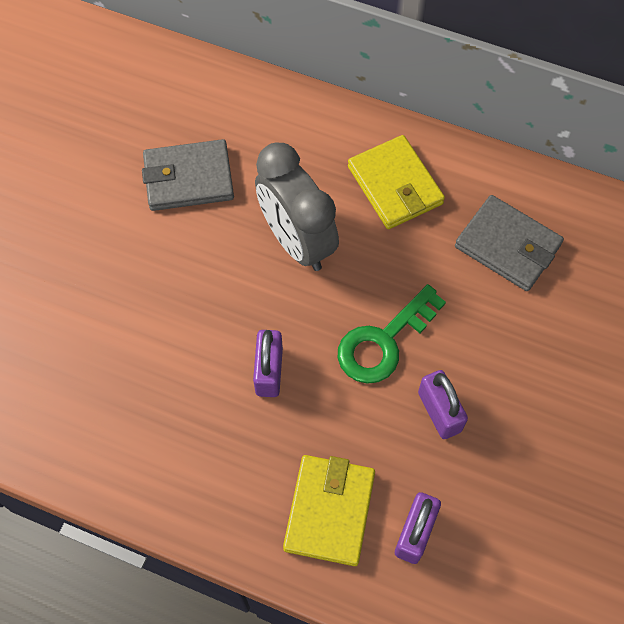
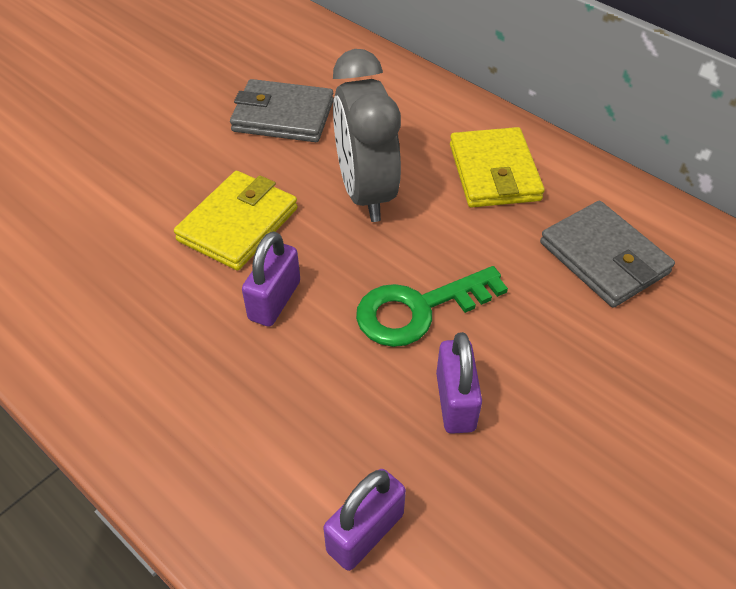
camera: 20 degrees right, 15 degrees down
(329, 511) = (269, 468): yellow wallet -> yellow wallet (238, 224)

